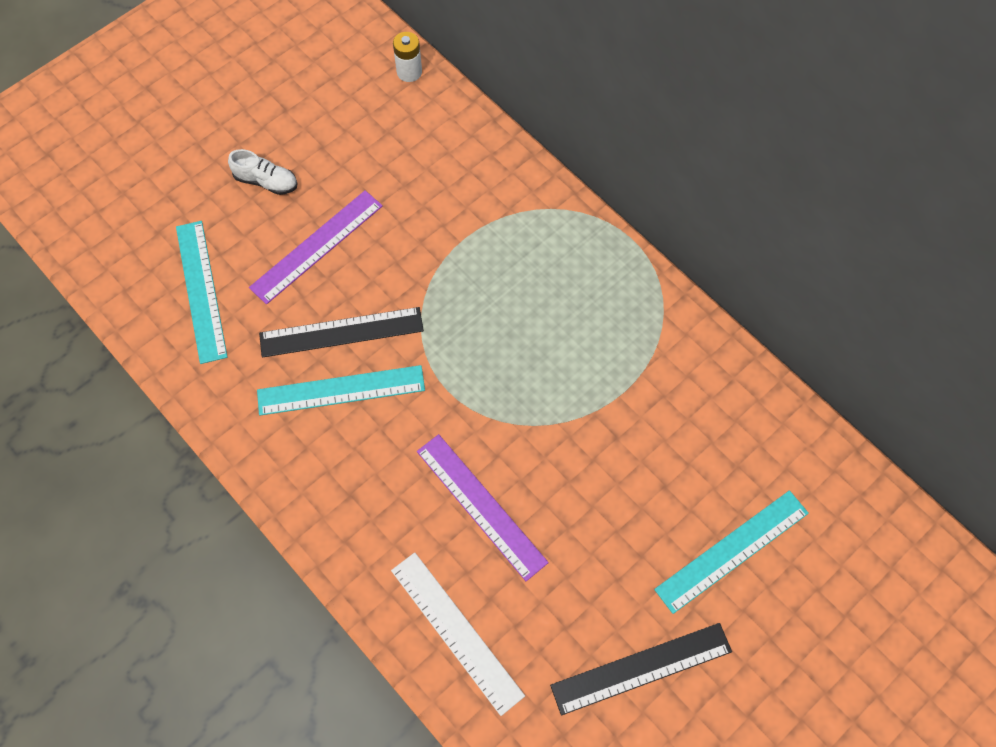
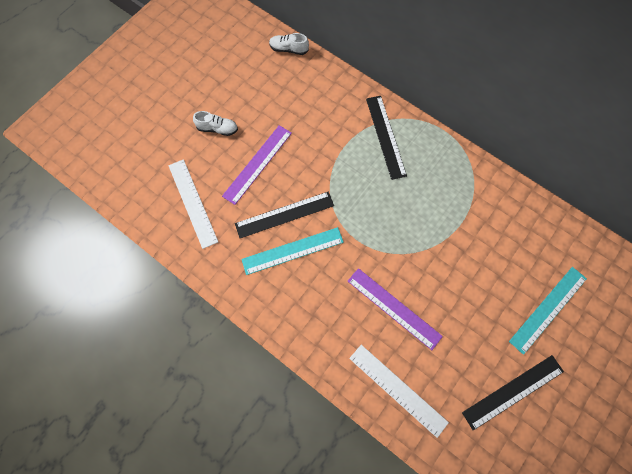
camera: 10 degrees left, 5 degrees up
(201, 290) = (192, 203): turquoise ruler -> white ruler
(409, 72) = (288, 49): white battery -> white shoe
(533, 235) = (385, 136): none -> black ruler

